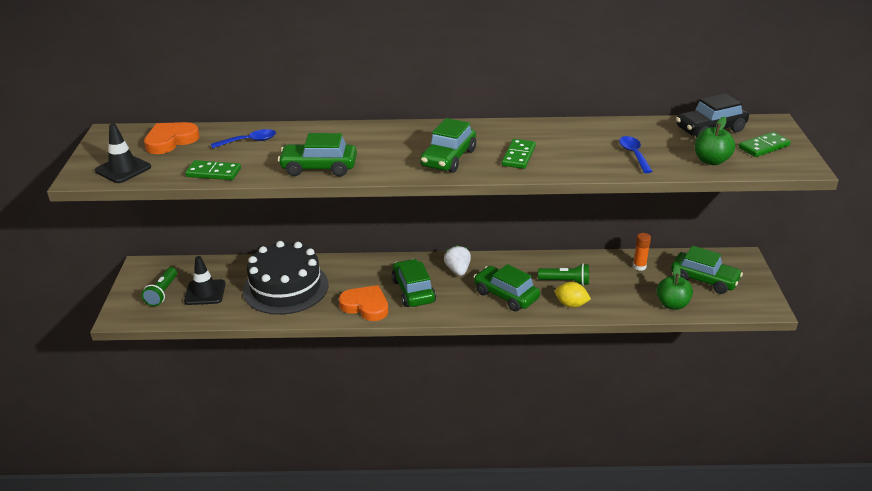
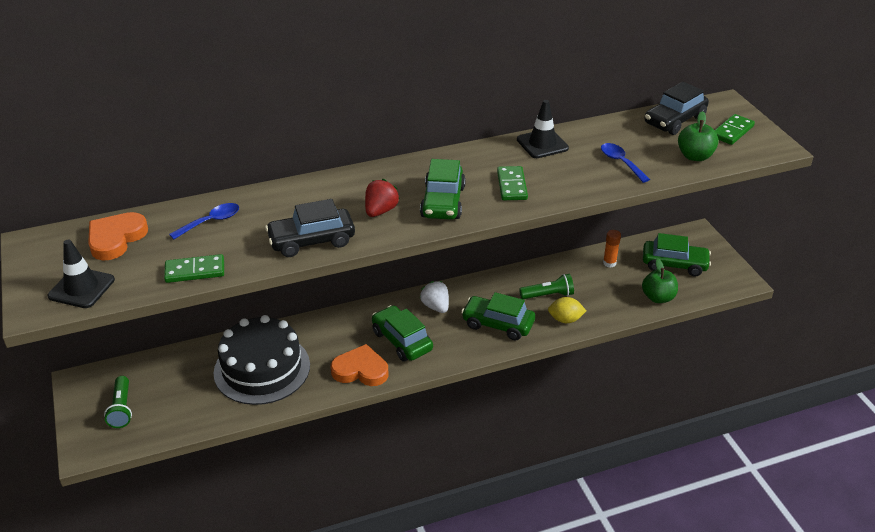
camera: 20 degrees left, 5 degrees up
(205, 292) = (172, 396): black traffic cone -> black traffic cone (542, 144)
(319, 168) = (311, 241): green car -> black car
(390, 156) = (380, 211): none -> red strawberry

